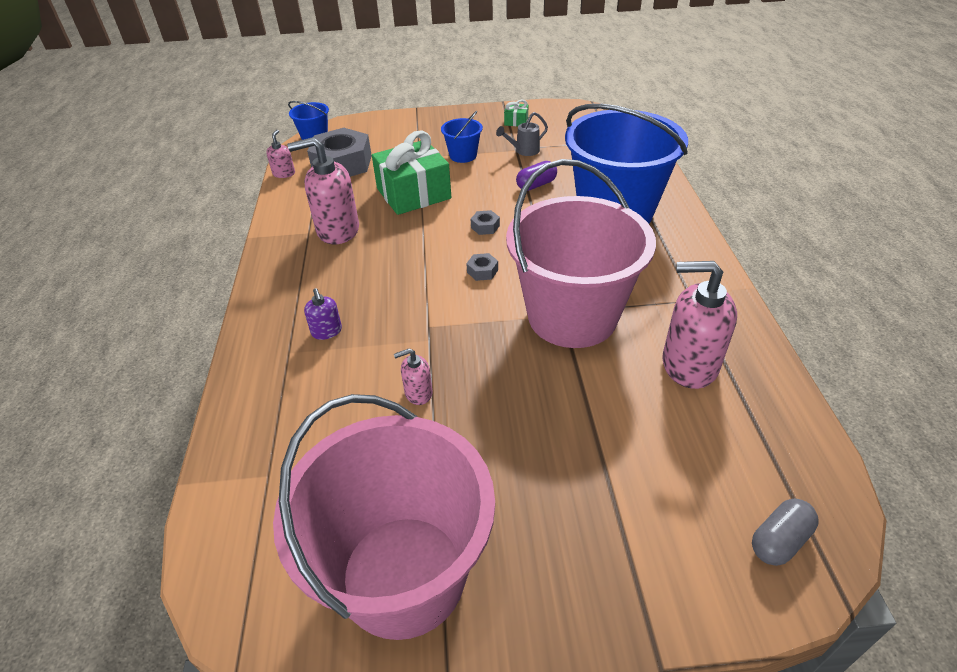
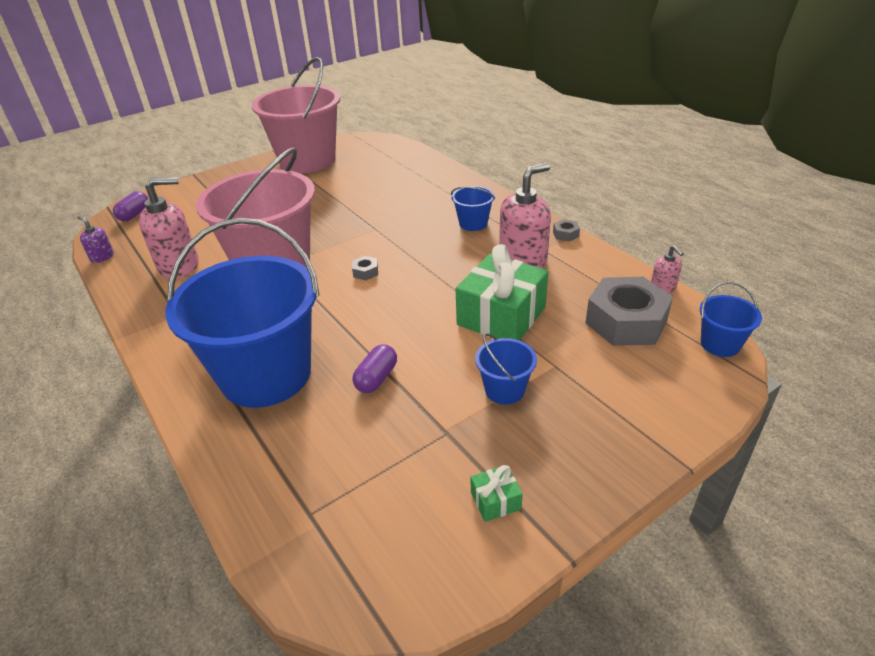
camera: 150 degrees right, 5 degrees down
(325, 288) = (473, 223): none -> blue bucket
(327, 331) = (439, 206): purple soap dispenser -> purple soap dispenser (102, 257)
(418, 393) = (351, 202): pink soap dispenser -> none
(485, 227) = (394, 308): grey nut -> grey nut (565, 234)
(523, 151) = (432, 431): grey watering can -> none
(779, 540) = (134, 214): grey capsule -> purple capsule

